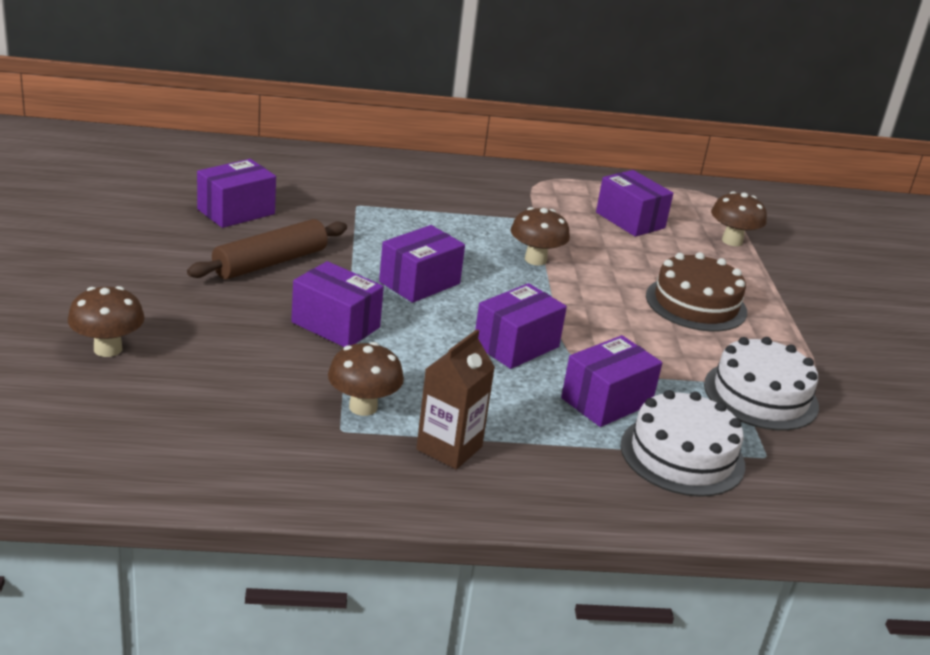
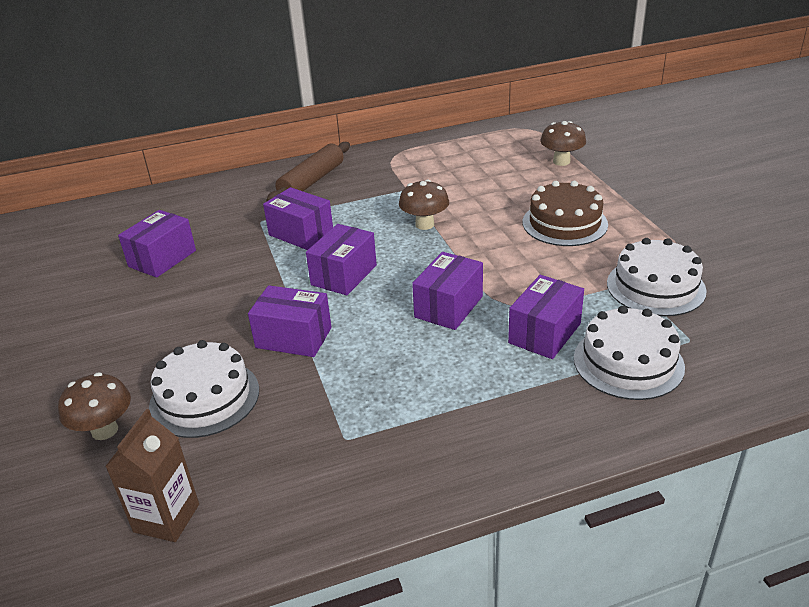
camera: 10 degrees left, 5 degrees up
(218, 351) = (204, 397): none -> white cake
(270, 263) = (212, 297): brown rolling pin -> brown rolling pin (311, 181)
(363, 407) = (353, 409): brown mushroom -> none
(449, 448) = (443, 424): brown carton -> brown carton (166, 518)
(630, 220) = (478, 168): purple box -> purple box (301, 233)

